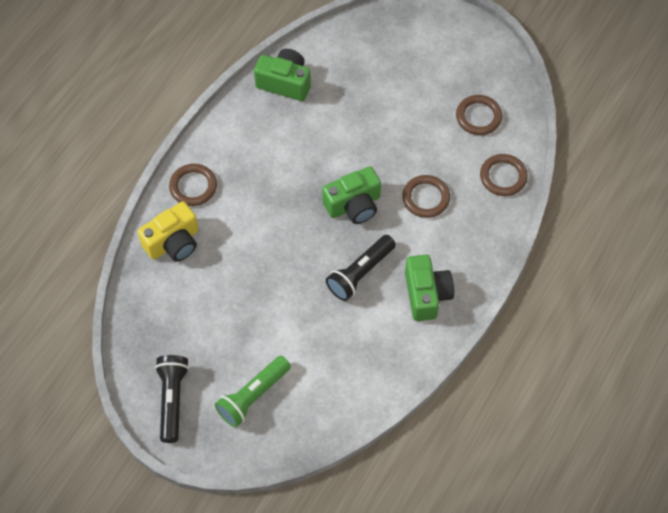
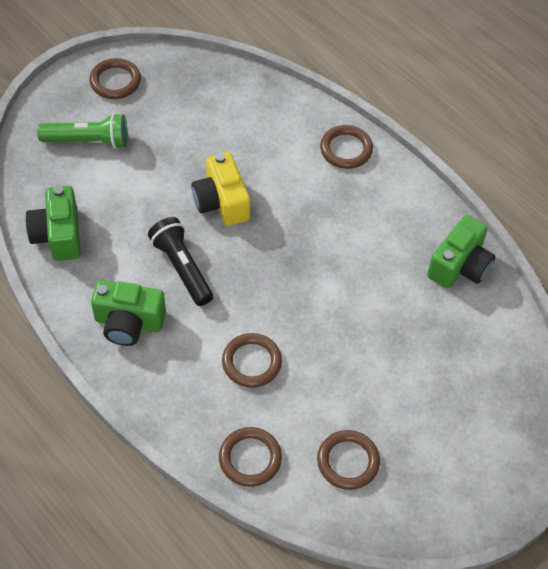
camera: 105 degrees right, 5 degrees down
(172, 400) = (115, 81): black flashlight -> brown ring
(173, 242) = (284, 119): yellow camera -> yellow camera (221, 202)
(253, 396) = (88, 141): green flashlight -> green flashlight turned 120 degrees clockwise
(354, 205) = (269, 287): green camera -> green camera (58, 235)

